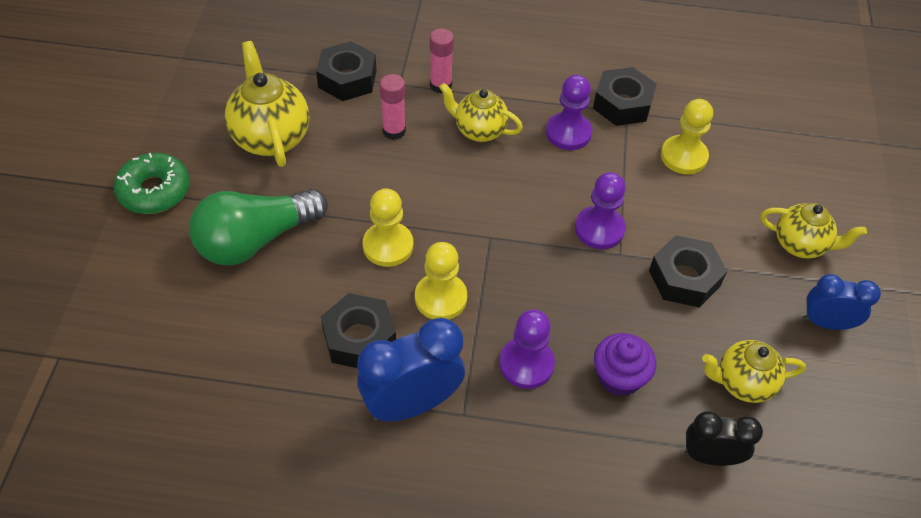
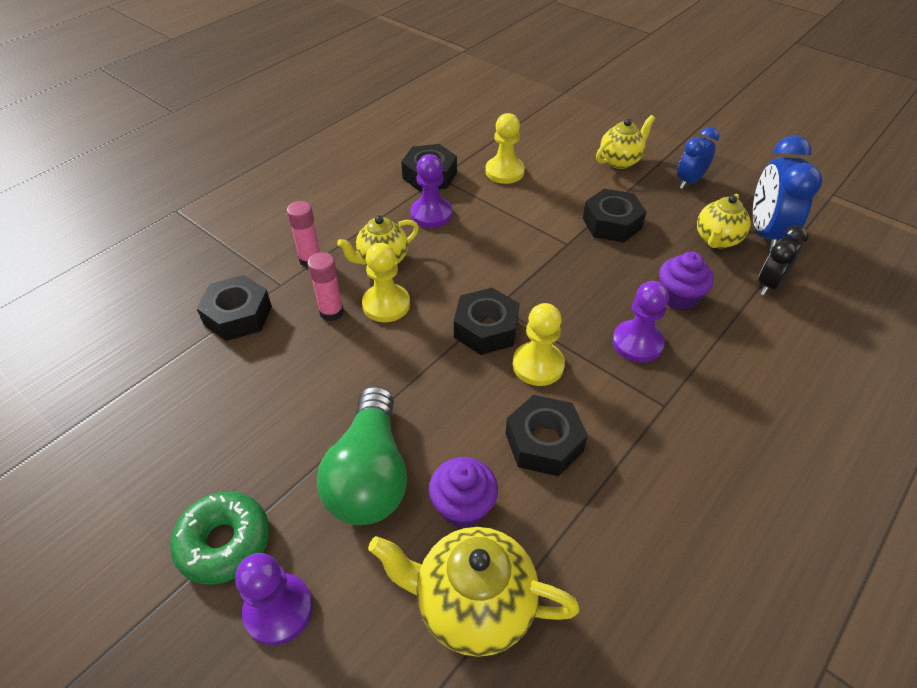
camera: 55 degrees left, 5 degrees down
(264, 311) = (463, 506): none -> purple cupcake
(271, 137) = (251, 404): yellow teapot -> yellow teapot (473, 605)
(388, 246) = (456, 375): yellow pawn -> yellow pawn (386, 304)
(412, 404) = (636, 435): blue clock -> blue clock (765, 234)
(455, 242) = (486, 329): none -> black nut
(599, 229) = (537, 243): purple pawn -> purple pawn (278, 609)

